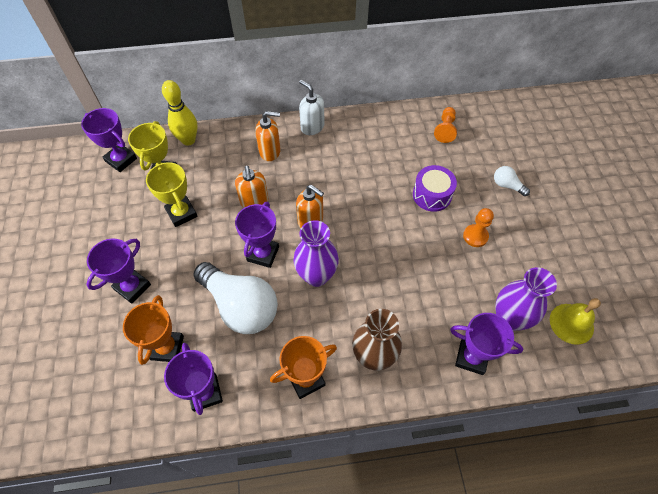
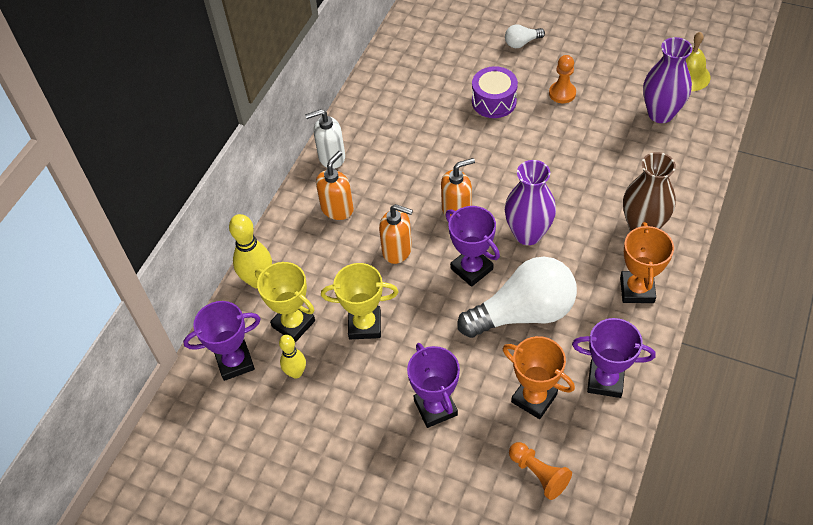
camera: 55 degrees left, 5 degrees down
(126, 194) = (296, 373): none -> yellow bowling pin
(445, 129) = (421, 53): orange pawn -> orange pawn (538, 474)
(471, 357) = (682, 157): purple trophy -> none

